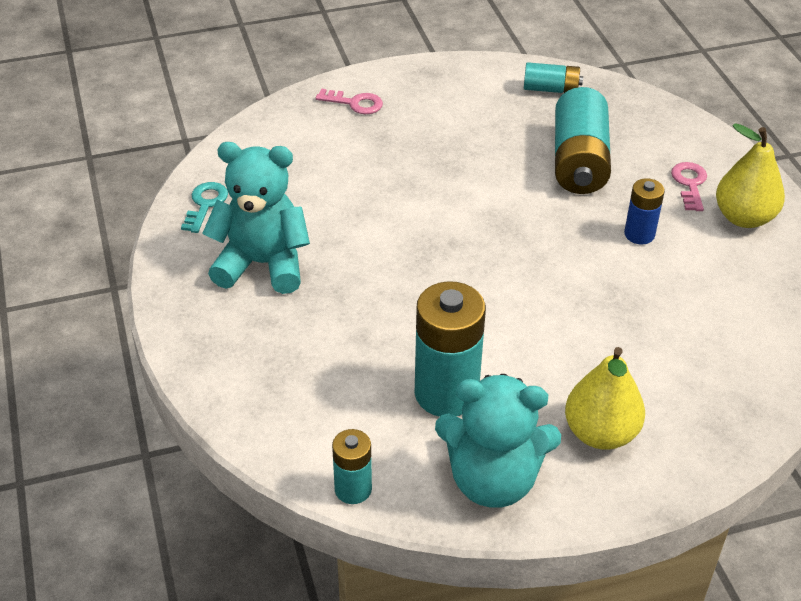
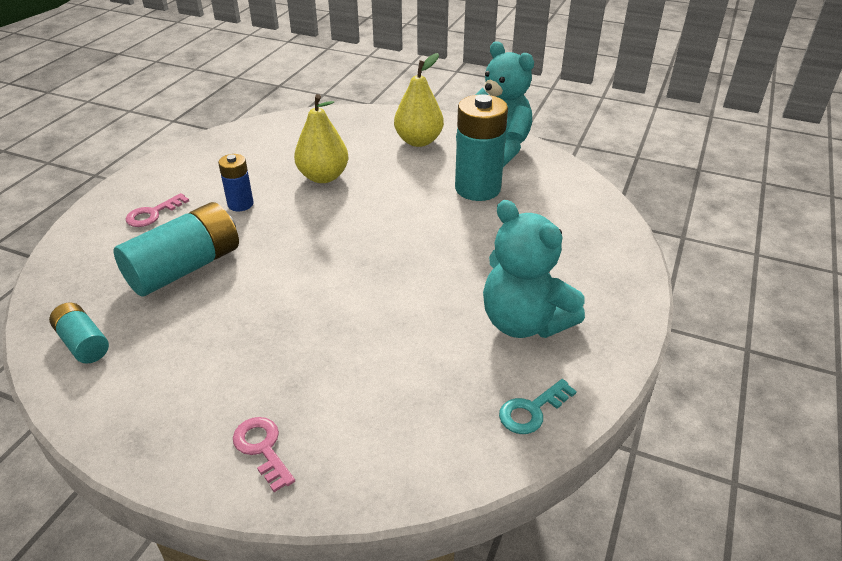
camera: 140 degrees left, 5 degrees down
(353, 489) = (576, 176): turquoise battery -> none
(744, 217) = (167, 181): yellow pear -> yellow pear (323, 177)

